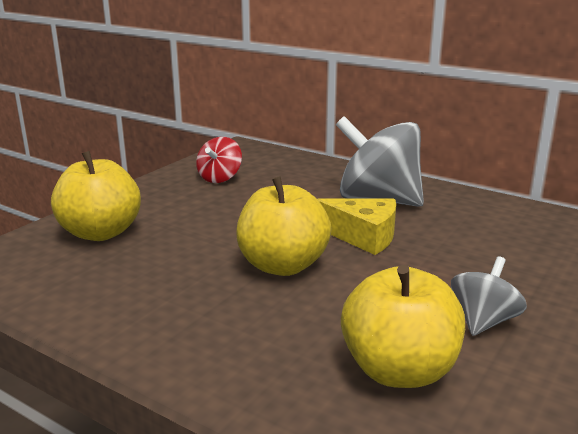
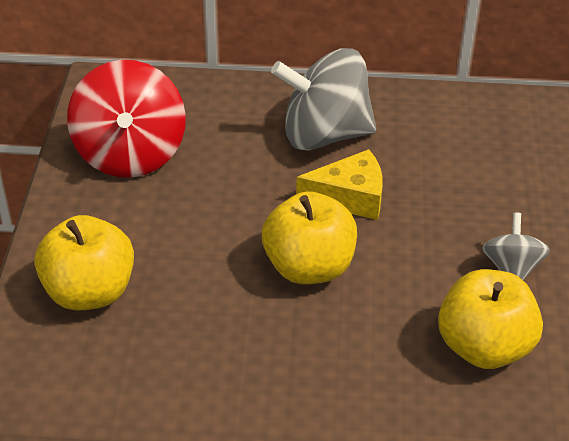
camera: 30 degrees left, 20 degrees up
(220, 178) = (130, 154): red spinning top -> red spinning top, size x1.92

